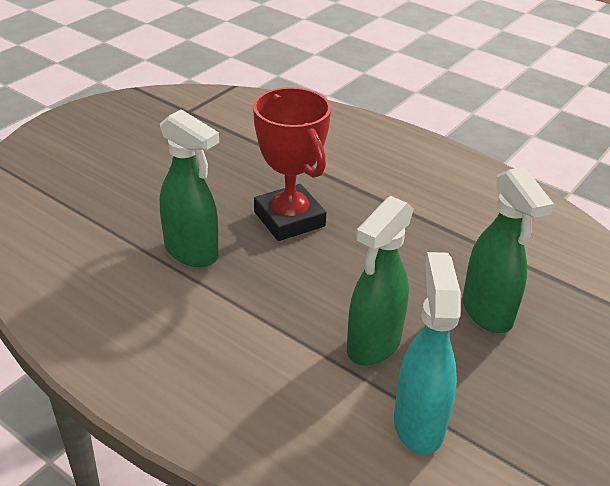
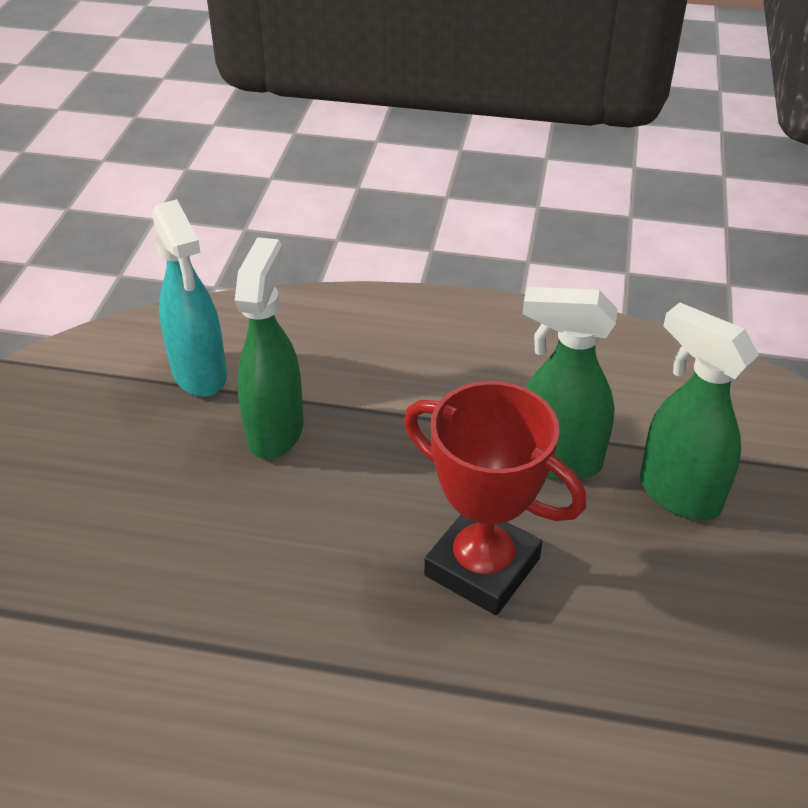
camera: 155 degrees right, 5 degrees up
(487, 313) = (151, 523): green spray bottle -> green spray bottle (678, 494)

